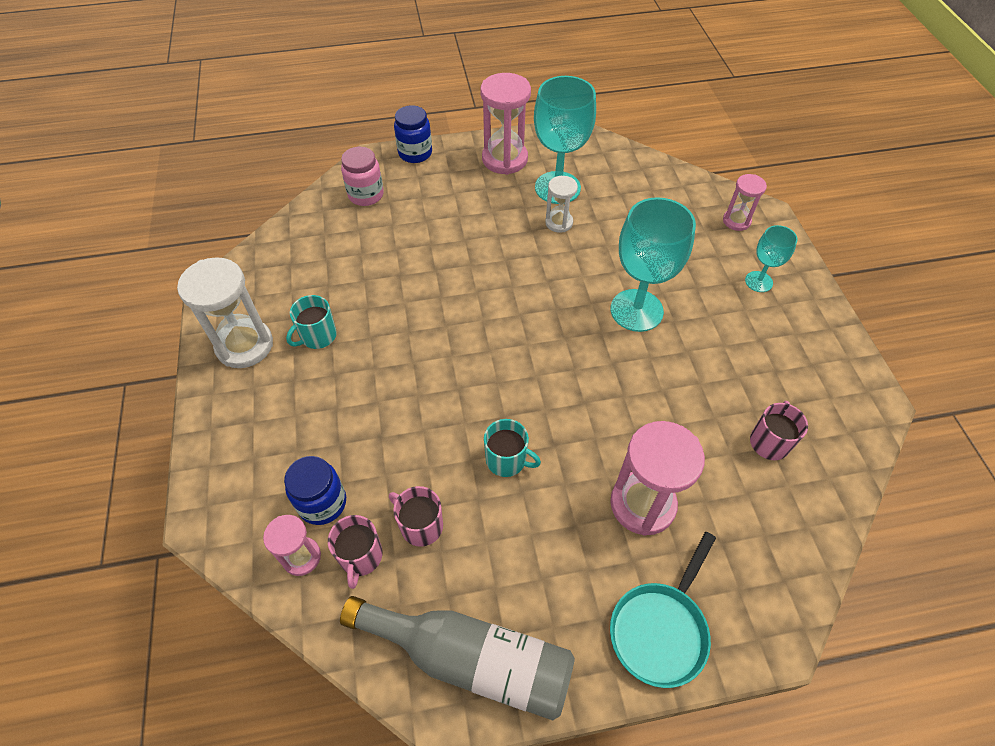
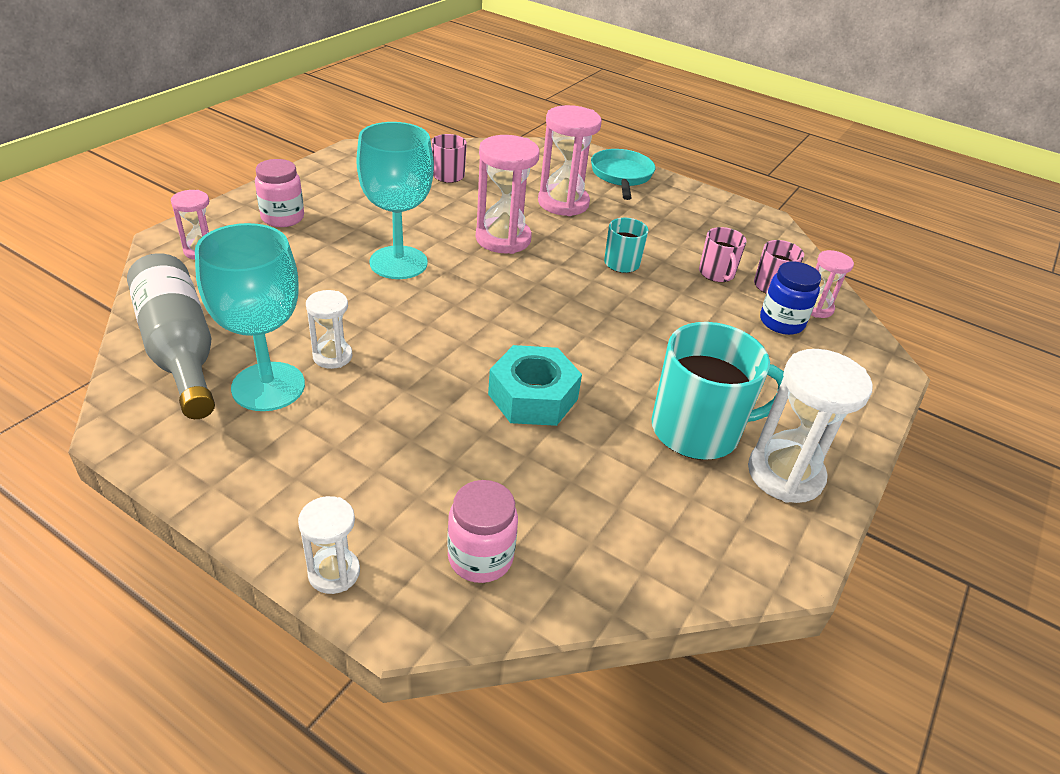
camera: 140 degrees left, 15 degrees down
(317, 336) = (697, 430): turquoise mug -> turquoise mug, size x1.91
(415, 153) = (334, 572): blue jar -> white hourglass
(431, 283) = (533, 396): none -> turquoise nut
(471, 659) = (736, 221): grey bottle -> grey bottle (179, 349)
(504, 159) = (253, 464): pink hourglass -> pink hourglass (503, 239)
(660, 629) = (621, 176): turquoise pan -> turquoise pan turned 75 degrees counterclockwise
(758, 281) = (282, 218): turquoise goblet -> pink jar

